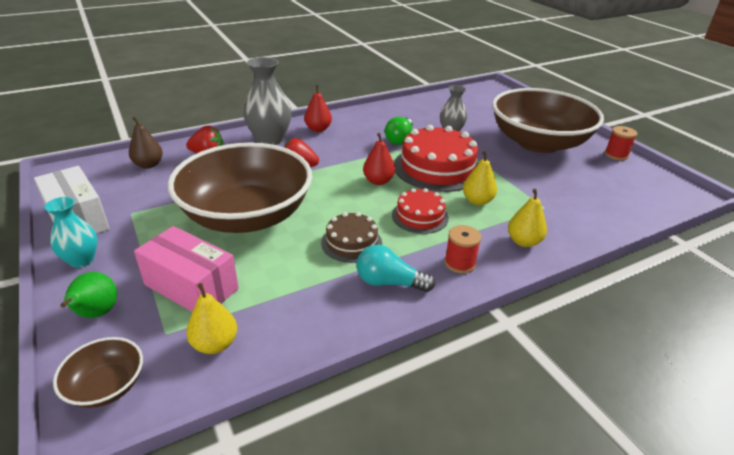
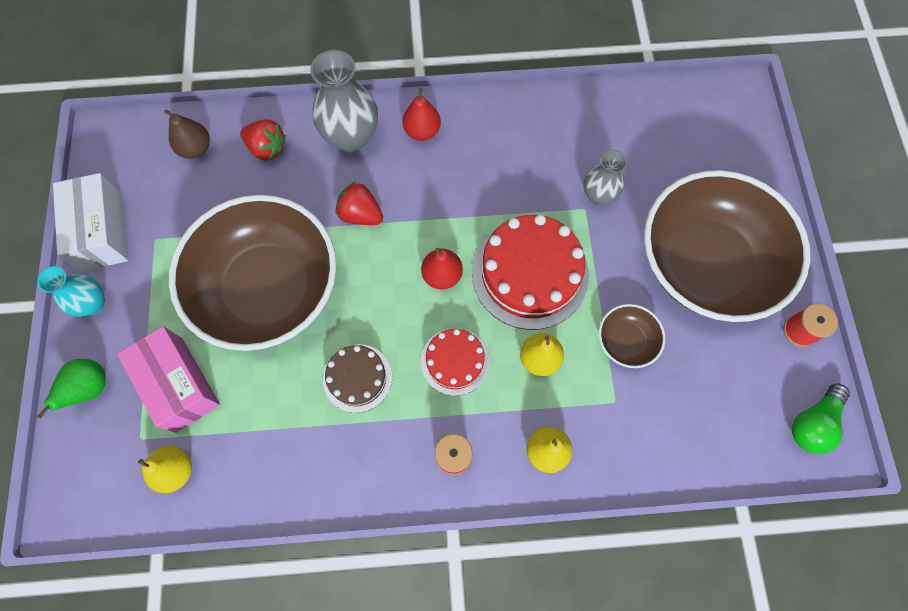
camera: 25 degrees right, 35 degrees up
(106, 386) = (80, 482): brown bowl -> brown bowl (626, 341)
(389, 282) = (365, 455): turquoise light bulb -> none
(400, 139) = (517, 191): green light bulb -> green light bulb (812, 423)

